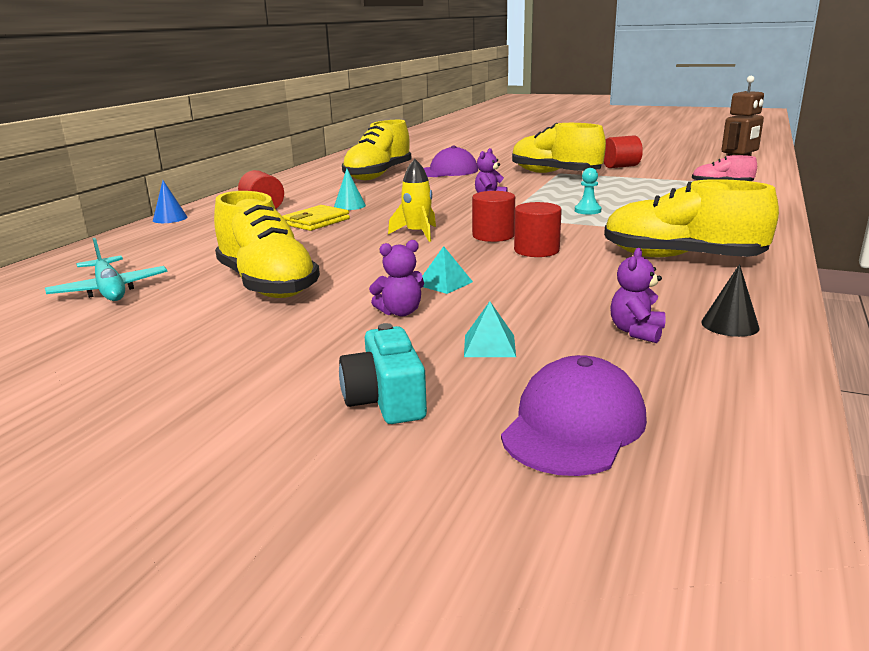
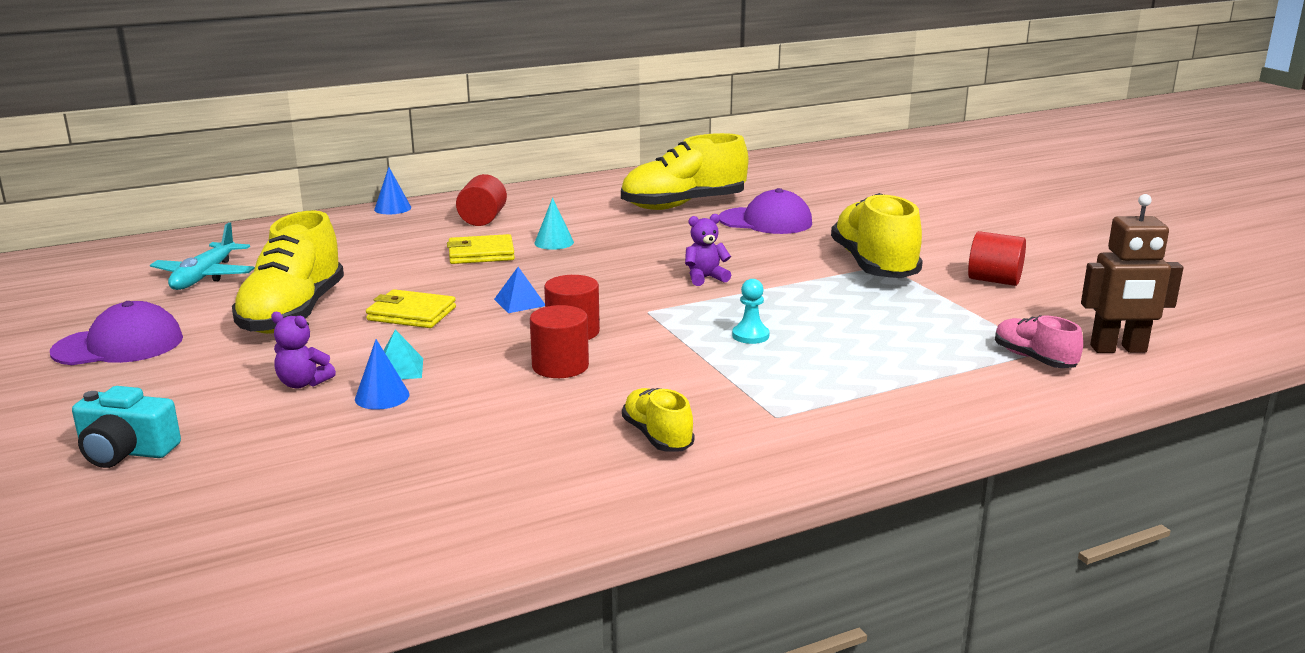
camera: 40 degrees right, 0 degrees up
(362, 258) = (411, 314): none -> yellow wallet
(386, 399) = (126, 451): turquoise camera -> turquoise camera turned 105 degrees counterclockwise
(417, 234) = (520, 302): yellow rocket -> blue pyramid
(478, 298) = (382, 396): none -> blue cone
(489, 346) = (277, 444): turquoise pyramid -> none
(574, 425) = (159, 533): purple cap -> purple cap (119, 345)
(636, 332) = (395, 489): purple teddy bear -> none
(681, 258) = (657, 436): yellow shoe -> yellow shoe, size x0.52
(730, 325) = (478, 524): black cone -> none

